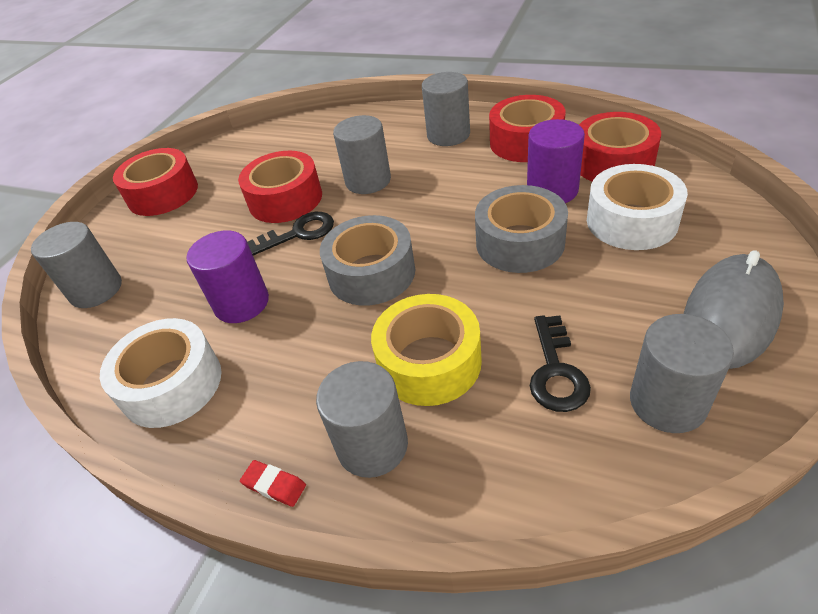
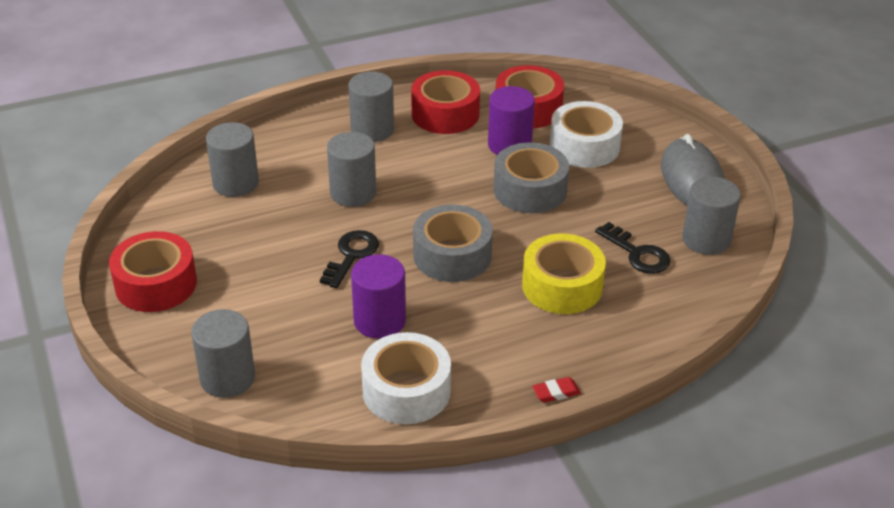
camera: 50 degrees left, 5 degrees down
(285, 199) = (297, 236): red tape -> none
(372, 445) = (585, 343): grey cylinder -> grey cylinder (235, 183)

